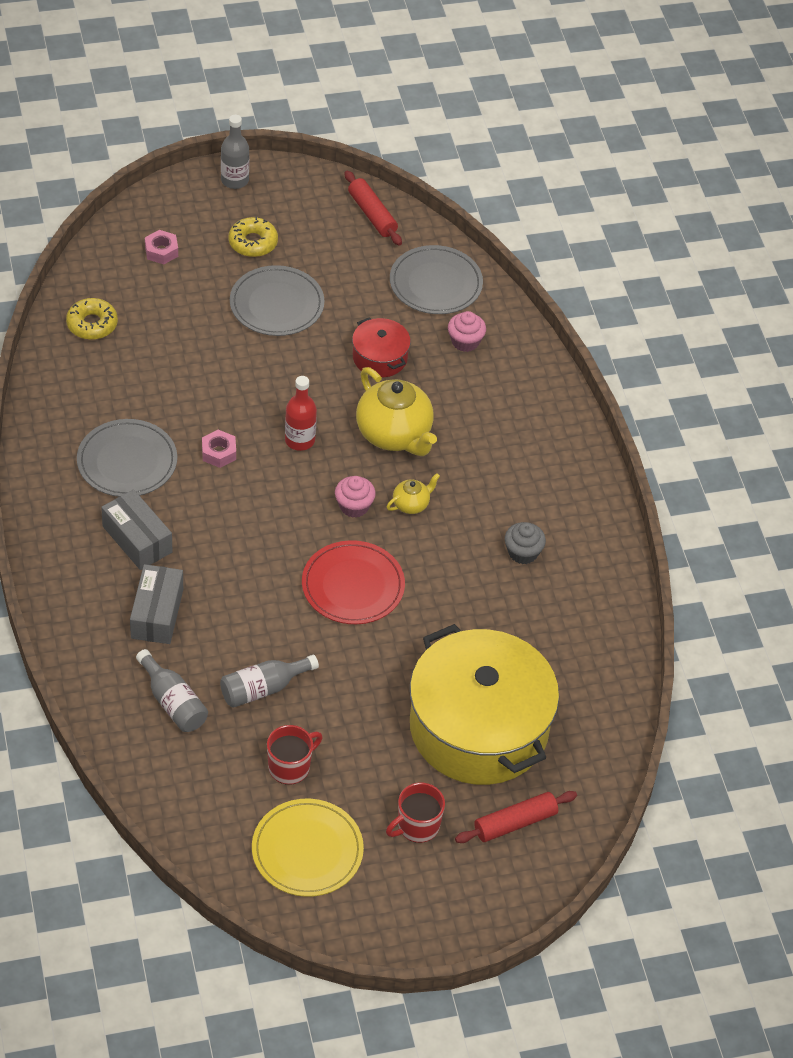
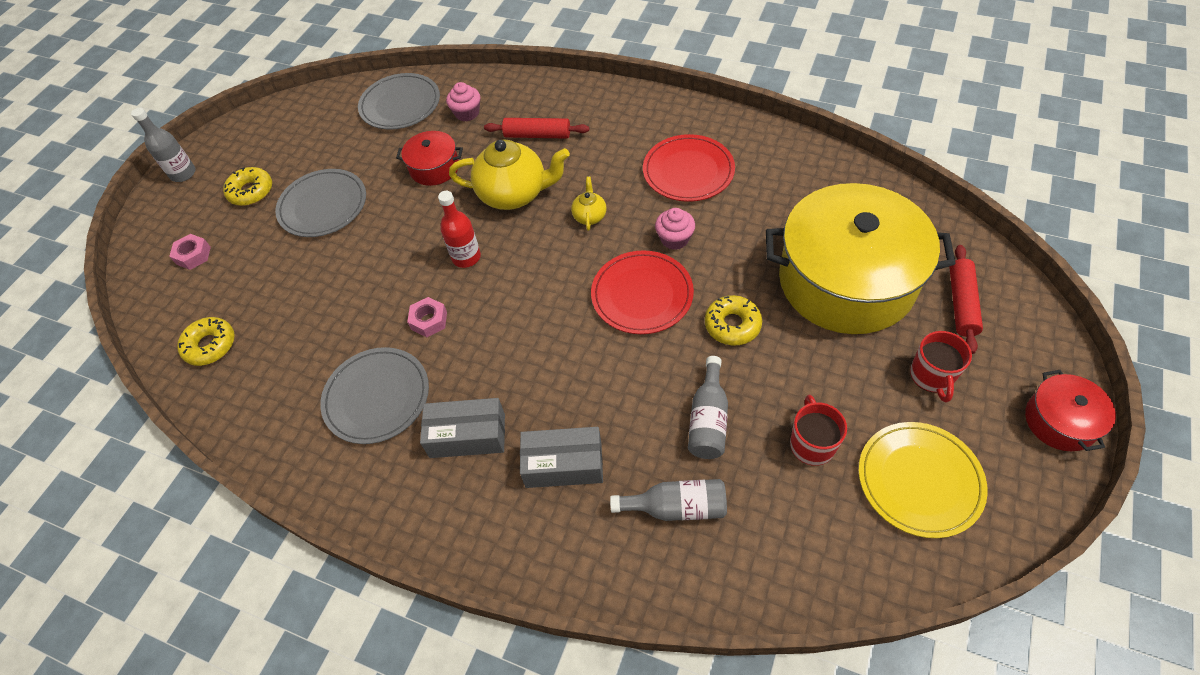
camera: 45 degrees left, 5 degrees up
(157, 613) = (563, 464): grey box -> grey box turned 45 degrees counterclockwise
(354, 506) = (561, 254): pink cupcake -> pink cupcake (674, 239)
(368, 664) = (732, 325): none -> yellow donut
(372, 214) = (303, 110): red rolling pin -> red rolling pin (537, 135)
(435, 930) = (1060, 421): none -> red pot
(523, 552) = (688, 171): grey cupcake -> red plate

